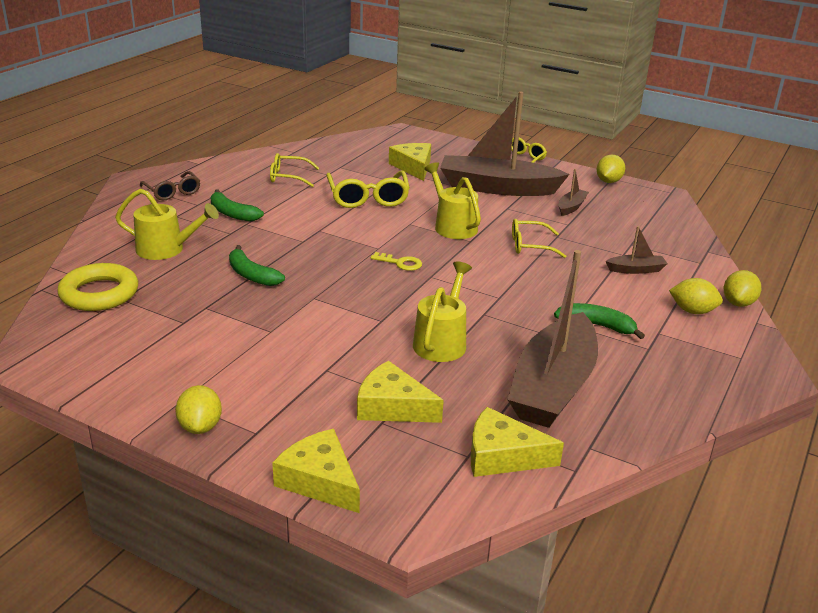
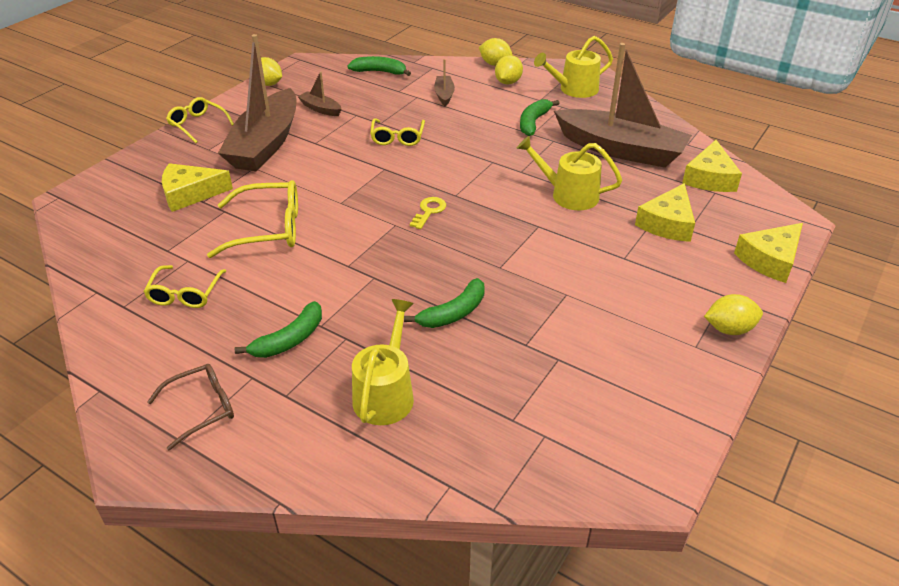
camera: 85 degrees left, 10 degrees up
(99, 293) = (501, 443): yellow ring -> none
(453, 226) = (351, 176): yellow watering can -> yellow watering can (574, 89)
(669, 233) = (379, 72): none -> green banana

